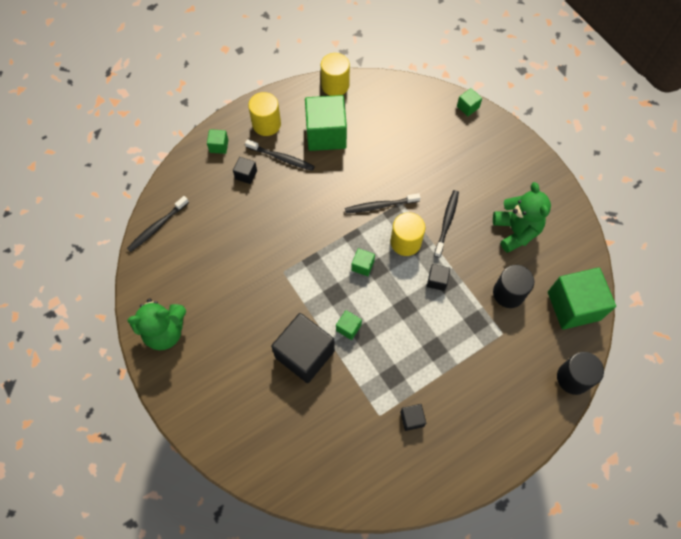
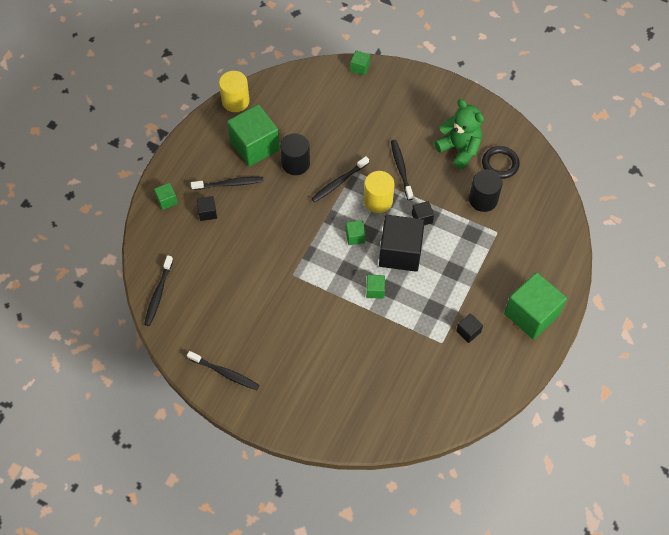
camera: 30 degrees left, 5 degrees down
(165, 331) = (224, 373): green teddy bear -> black toothbrush
(266, 124) = (197, 162): yellow cylinder -> none
(305, 354) = (353, 329): black cube -> black cube (400, 252)
(547, 266) = (500, 164): none -> black ring
(573, 306) = (537, 184): green cube -> green cube (531, 314)
(573, 378) = (568, 237): black cylinder -> black cylinder (295, 163)

